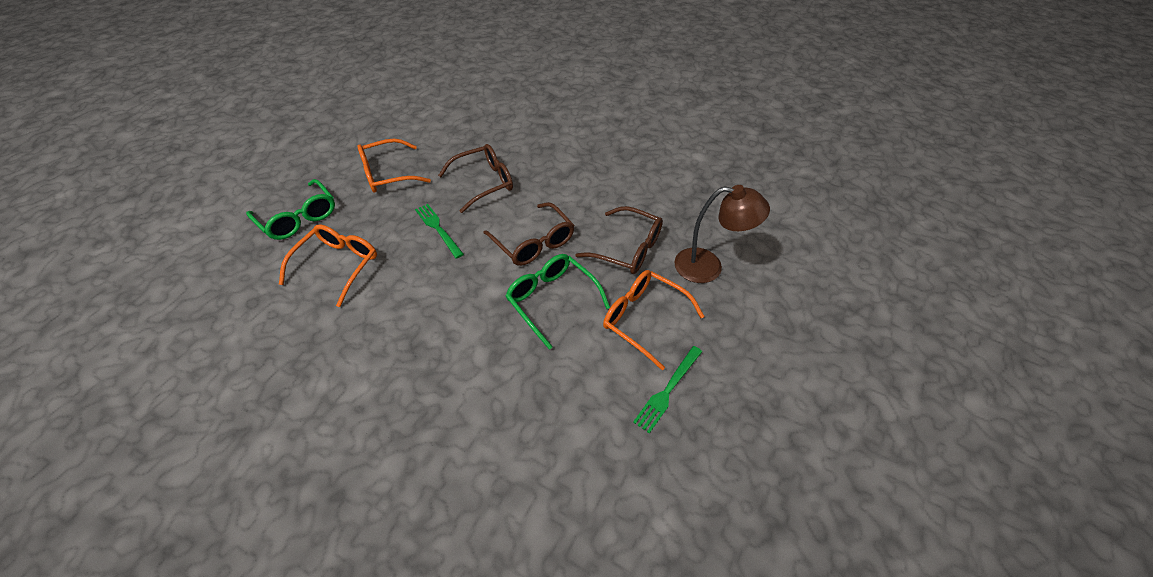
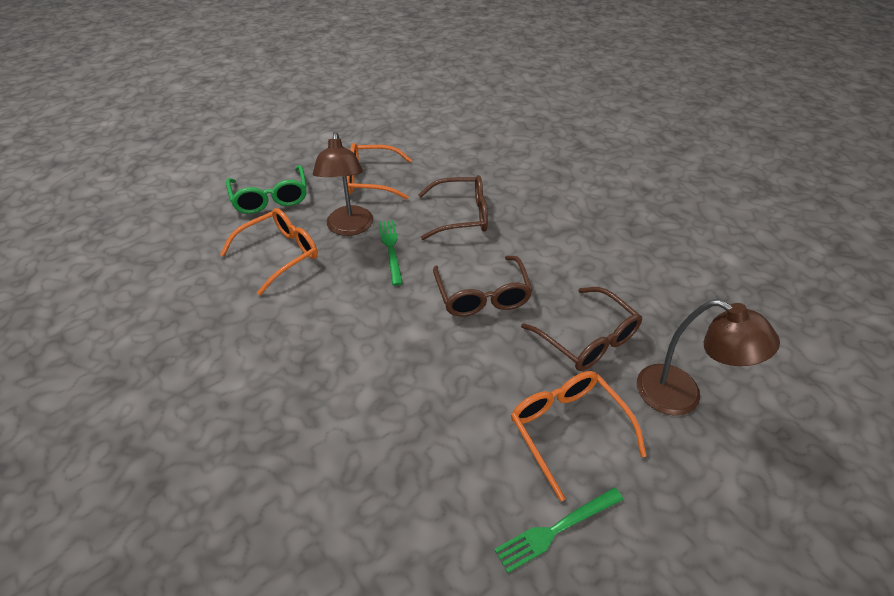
camera: 25 degrees right, 5 degrees down
(391, 222) = (349, 228): none -> brown lamp
(552, 300) = (470, 366): green glasses -> none

